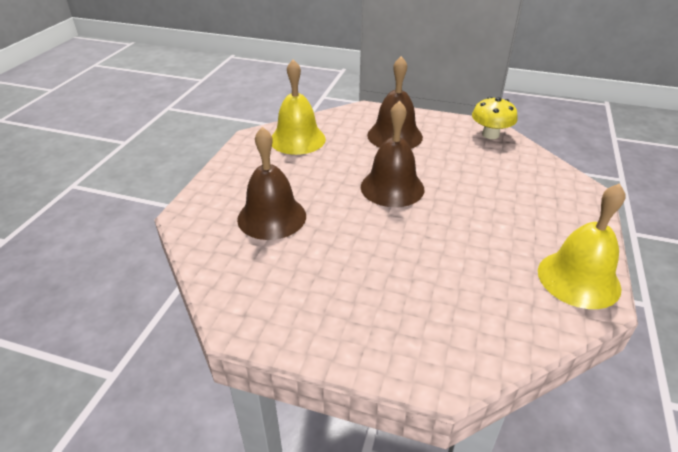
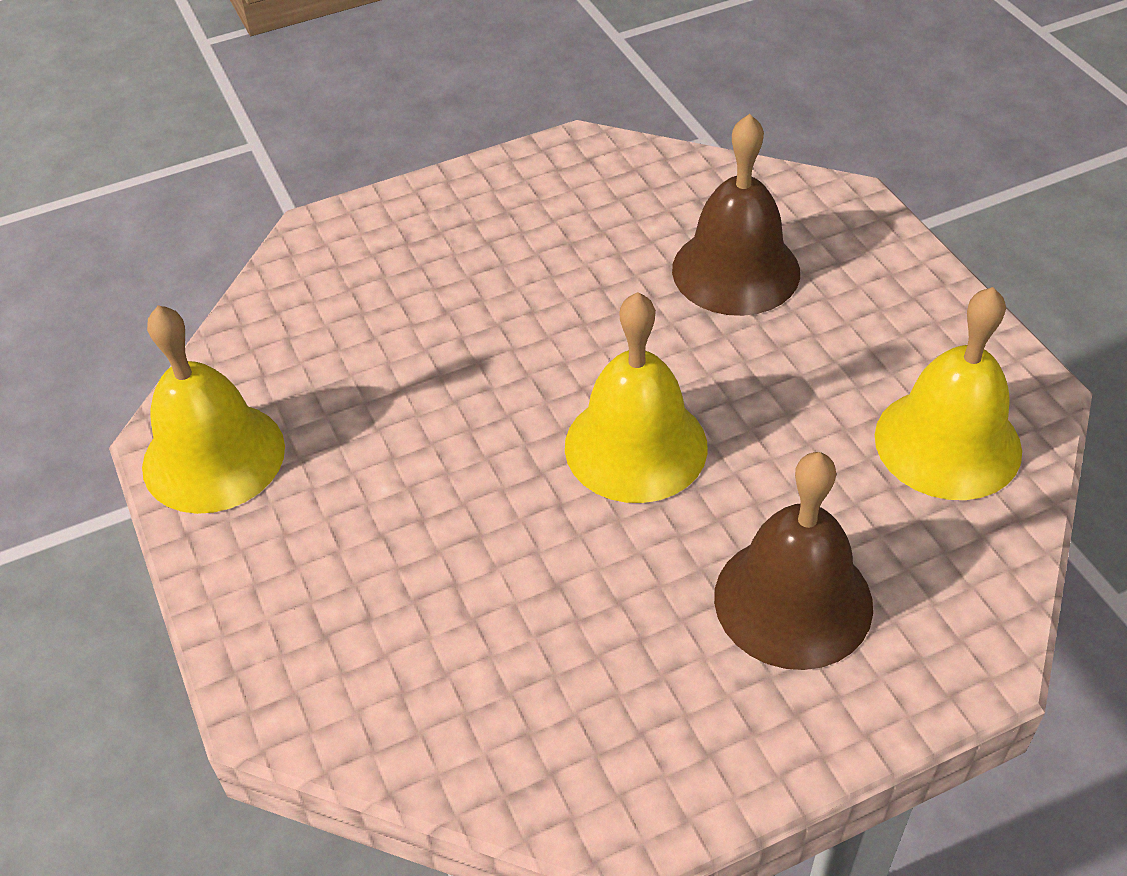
camera: 140 degrees right, 10 degrees up
(392, 187) = (636, 446): brown bell -> yellow bell
(490, 135) = (598, 780): yellow mushroom -> none

